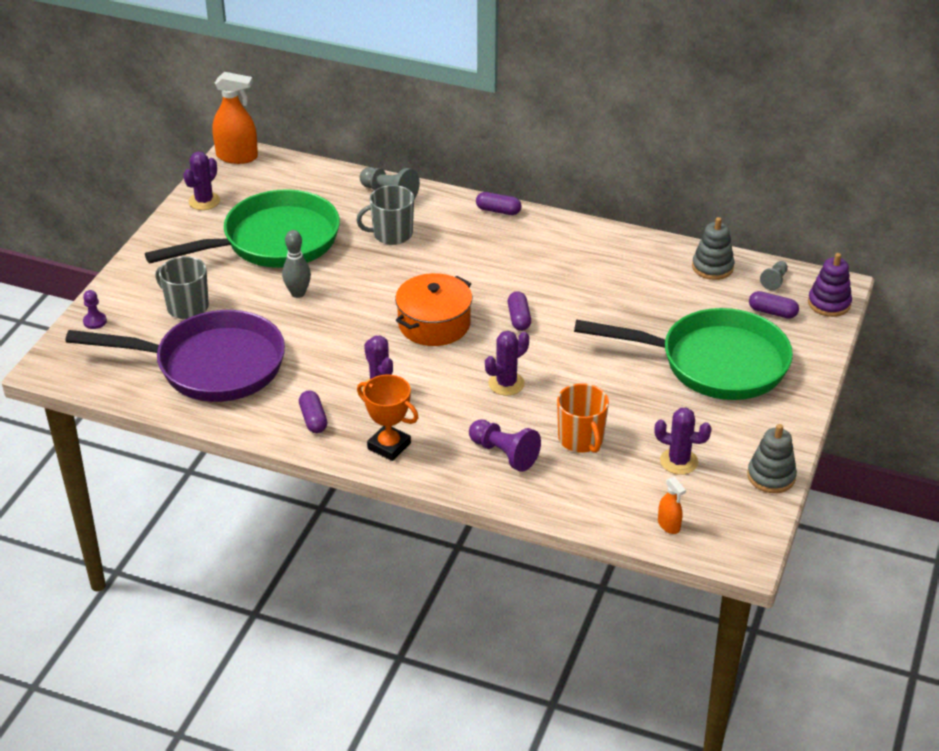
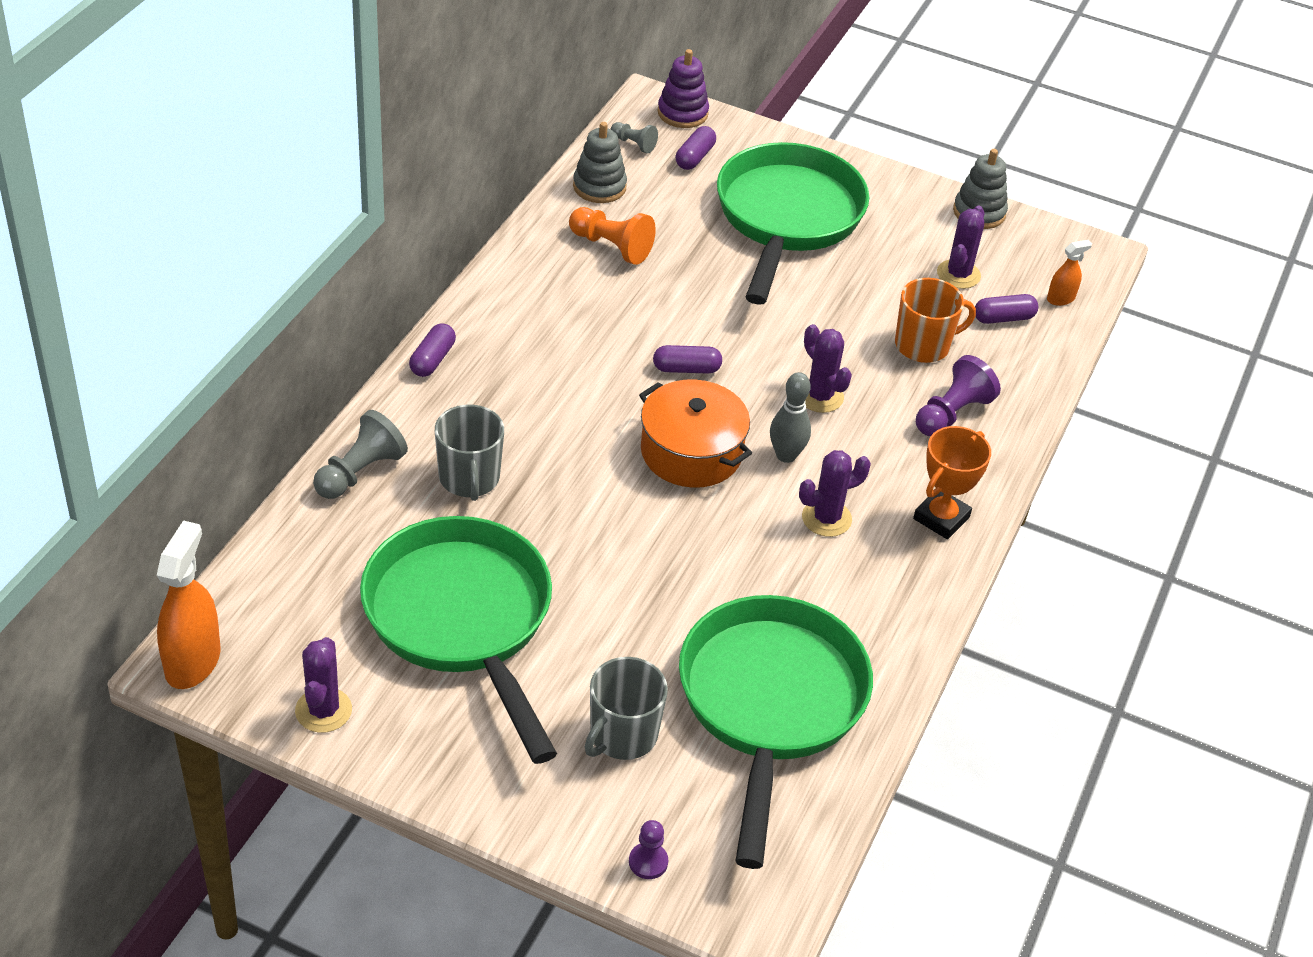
camera: 90 degrees left, 5 degrees up
(204, 201) = (323, 710): purple cactus -> purple cactus turned 60 degrees clockwise
(211, 365) = (770, 705): purple pan -> green pan
(298, 293) = (603, 595): grey bowling pin -> grey bowling pin (786, 455)
(313, 419) = (890, 591): purple capsule -> purple capsule (1003, 318)
(643, 277) = (611, 247): none -> orange pawn

